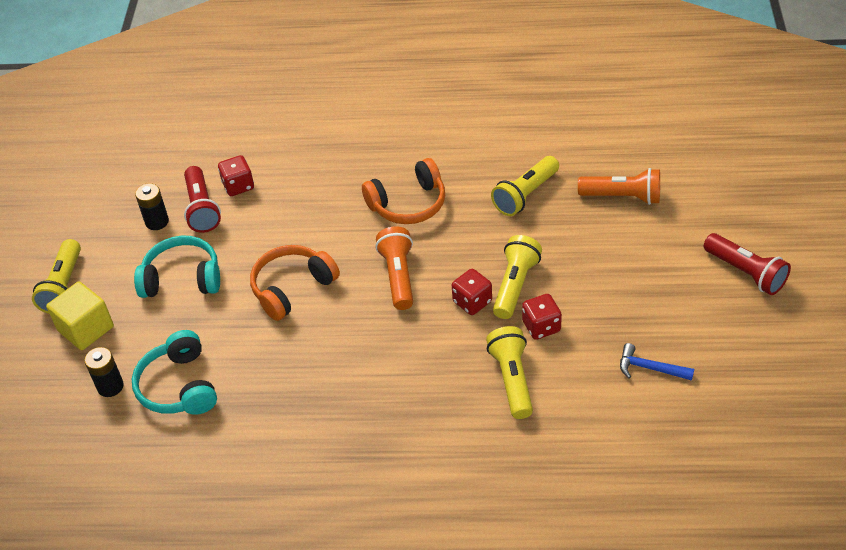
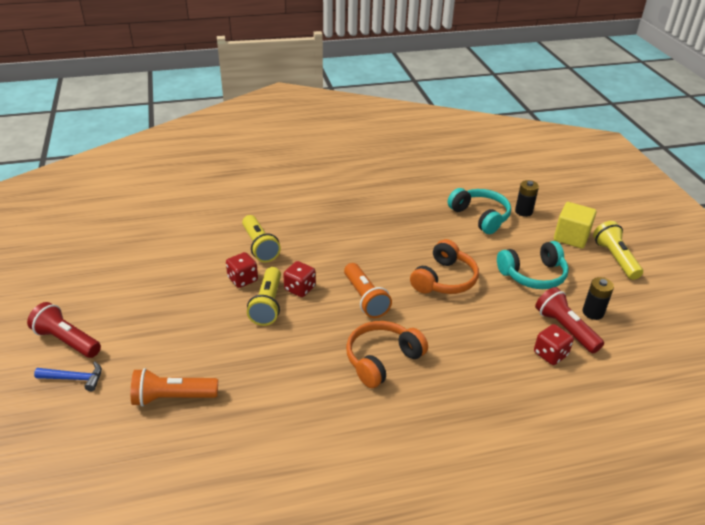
camera: 160 degrees right, 10 degrees down
(525, 195) = (271, 385): yellow flashlight -> none
(650, 368) = (160, 264): blue hammer -> blue hammer (74, 378)

